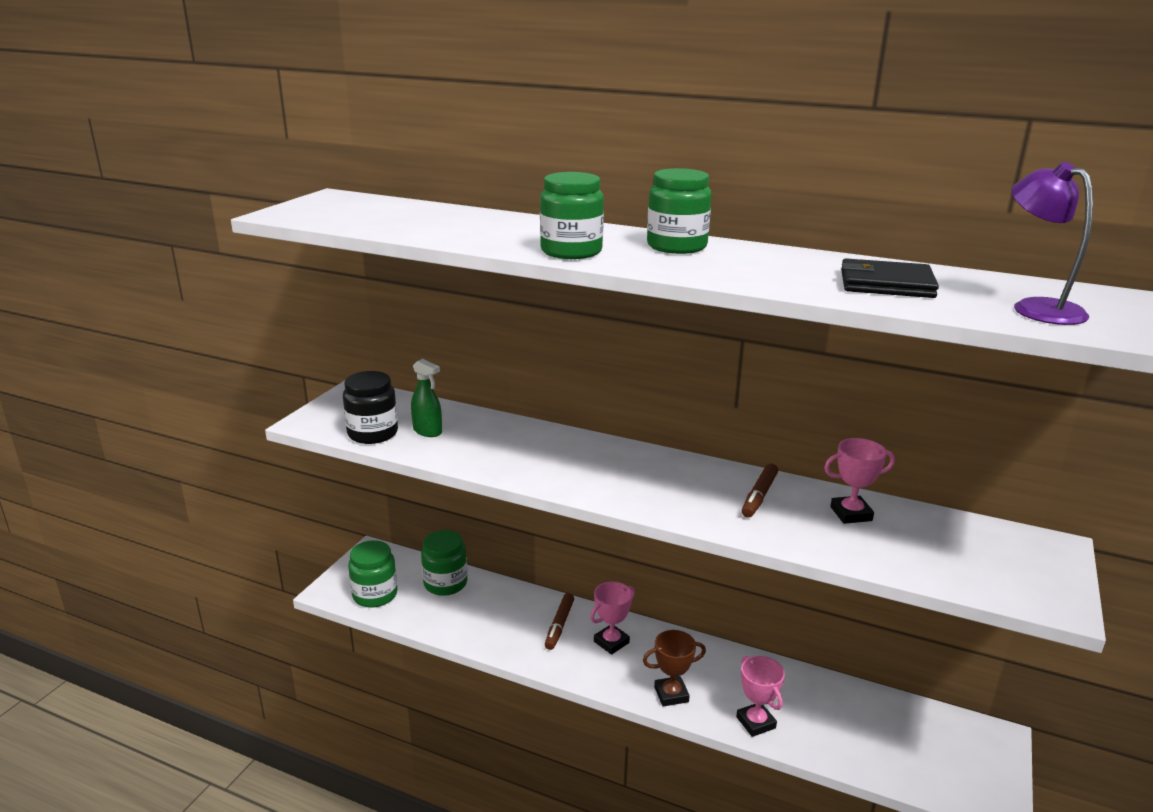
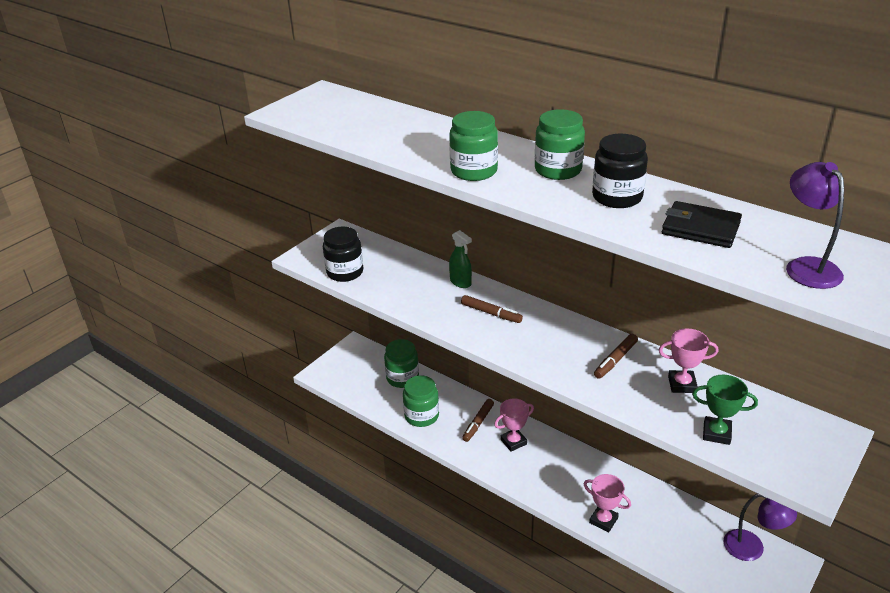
camera: 15 degrees right, 10 degrees up
(375, 595) = (350, 381): green jar -> green jar (421, 416)
(427, 431) = (384, 274): green spray bottle -> green spray bottle (460, 282)
(582, 461) = (491, 313): none -> brown marker
(671, 694) = (546, 489): brown trophy -> none
(755, 722) = (603, 520): pink trophy -> pink trophy turned 45 degrees counterclockwise
(766, 264) = (617, 197): none -> black jar
(919, 562) = (716, 433): none -> green trophy
(945, 728) = (752, 548): none -> purple lamp

